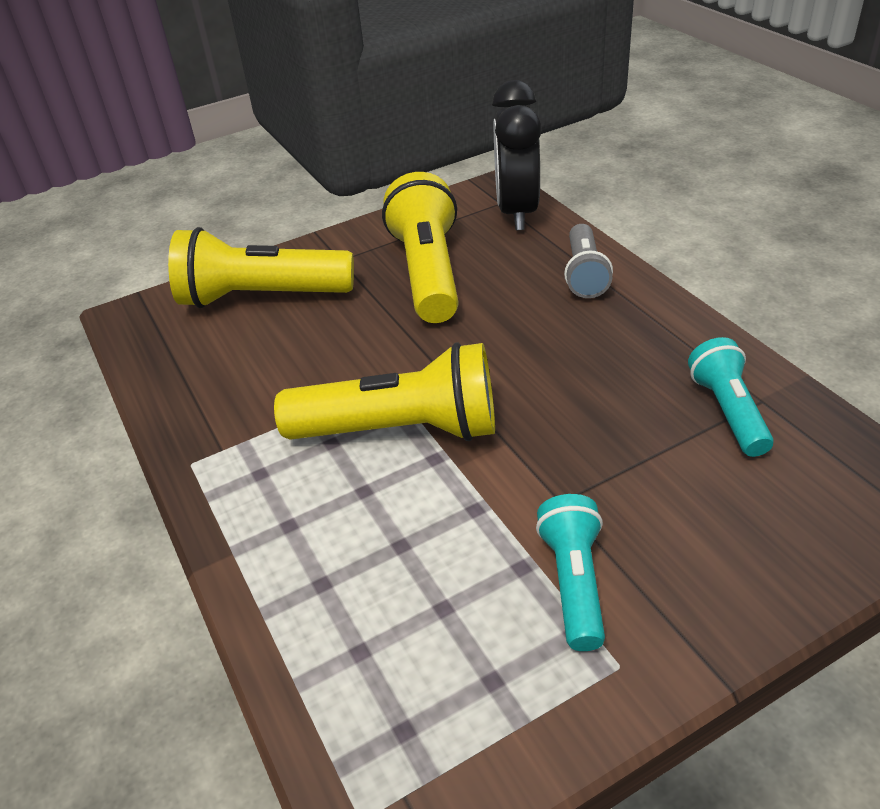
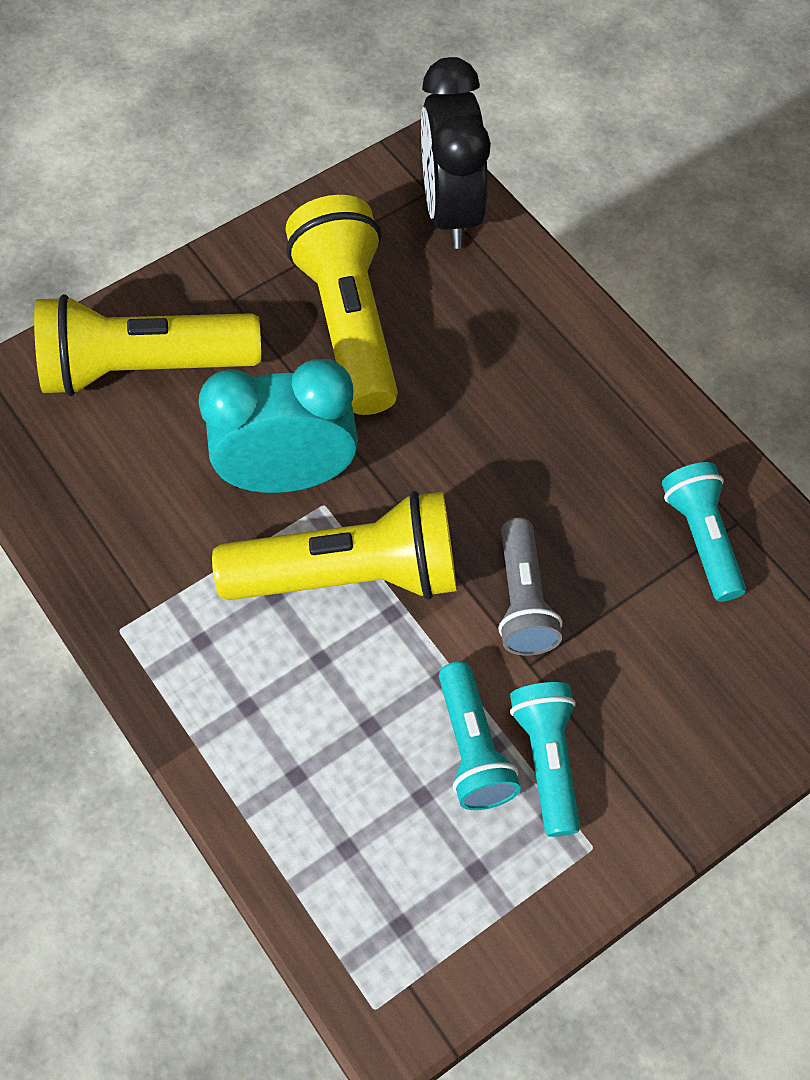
camera: 10 degrees left, 20 degrees up
(361, 363) = (288, 476): none -> turquoise clock
(498, 568) = (472, 748): none -> turquoise flashlight
(584, 274) = (542, 326): grey flashlight -> grey flashlight (523, 600)

